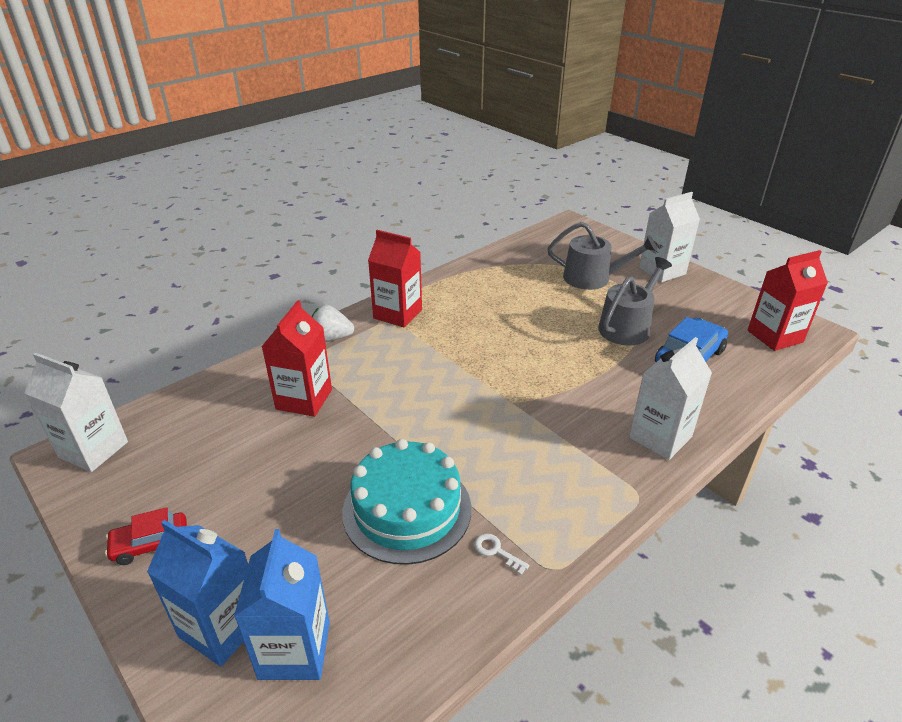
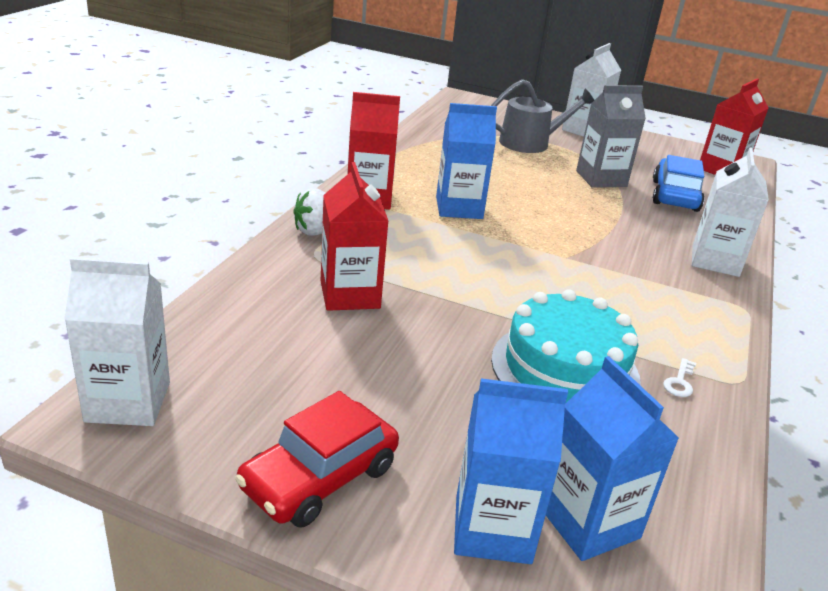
camera: 30 degrees left, 5 degrees down
(150, 544) = (319, 477): red car -> red car, size x1.59
(463, 335) = (459, 208): none -> blue carton
(496, 551) = (680, 382): white key -> white key turned 75 degrees counterclockwise
(627, 327) = (601, 179): grey watering can -> grey carton

